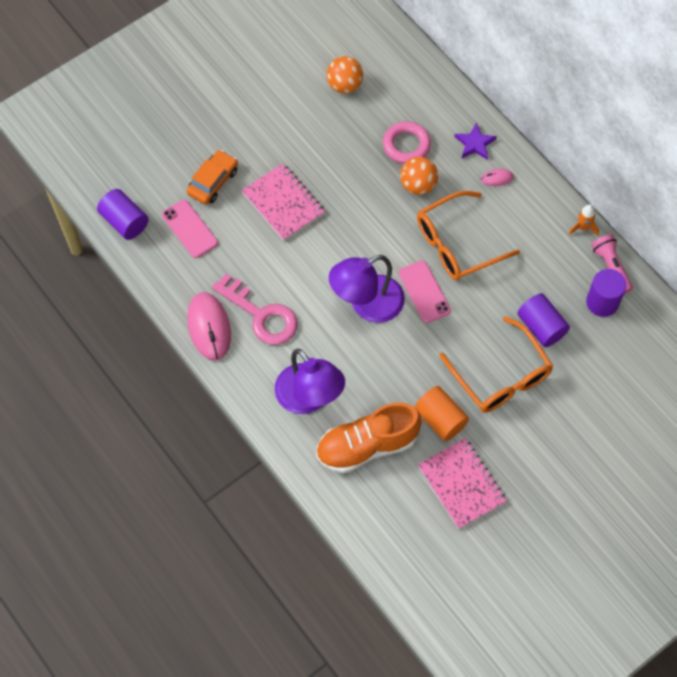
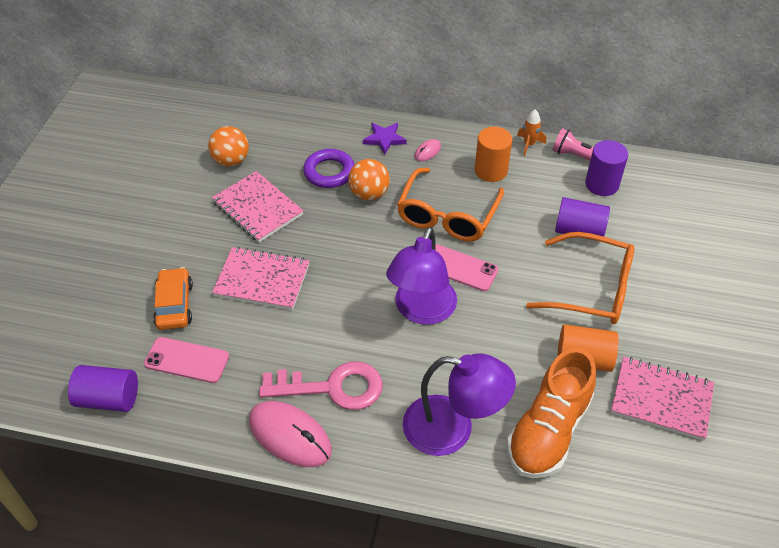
camera: 40 degrees left, 15 degrees down
(329, 141) = (257, 208): none -> pink notebook
(406, 145) = (329, 172): pink ring -> purple ring
(528, 229) = (491, 170): none -> orange cylinder

